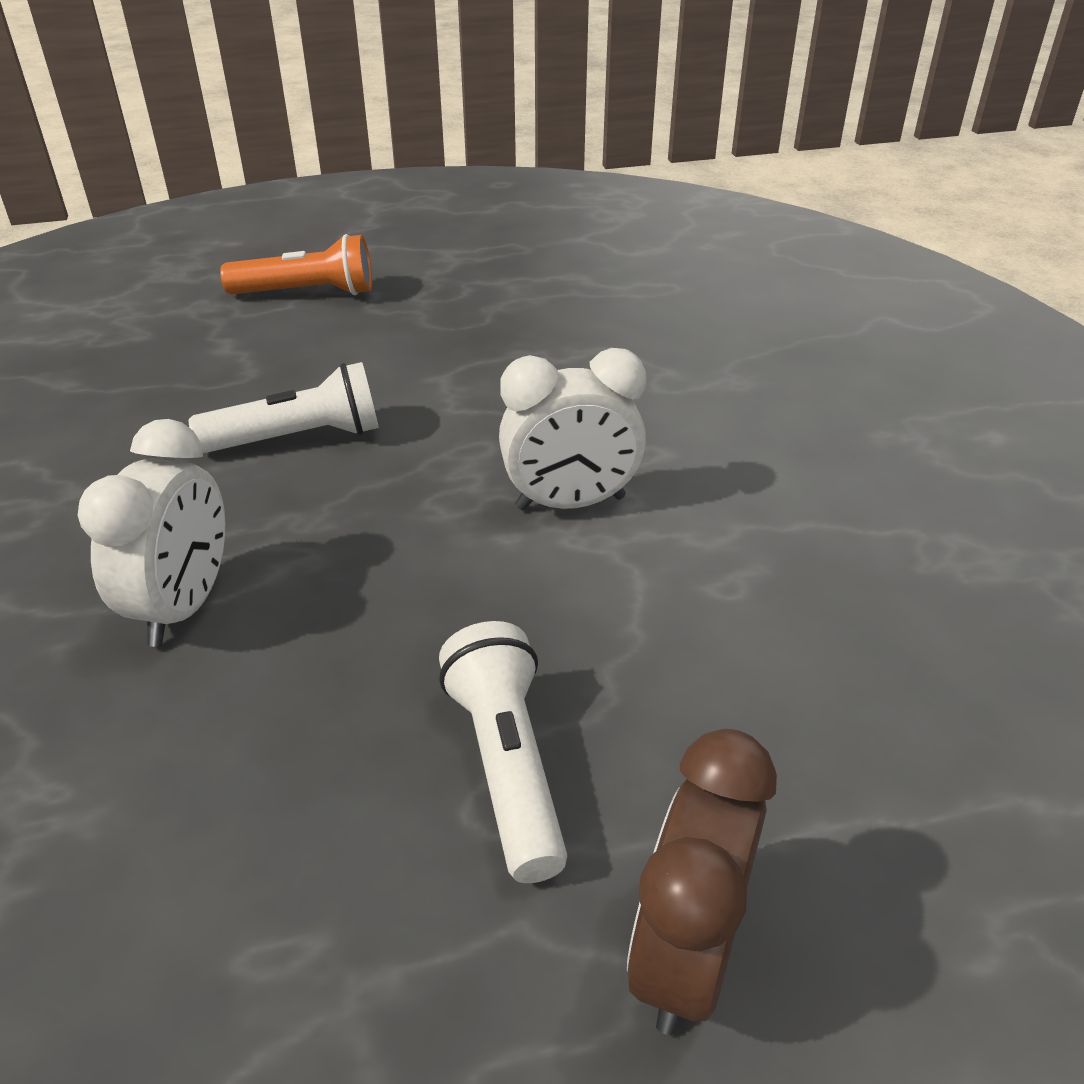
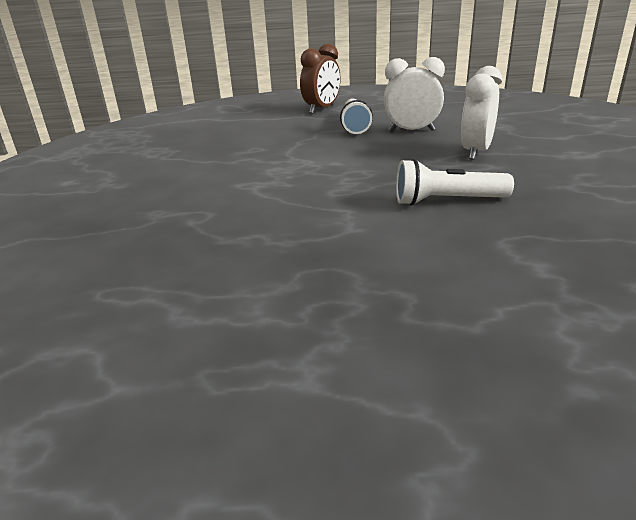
camera: 165 degrees left, 10 degrees down
(307, 293) = (485, 324): orange flashlight -> none
(570, 503) = (301, 170): white clock -> white clock (411, 131)

